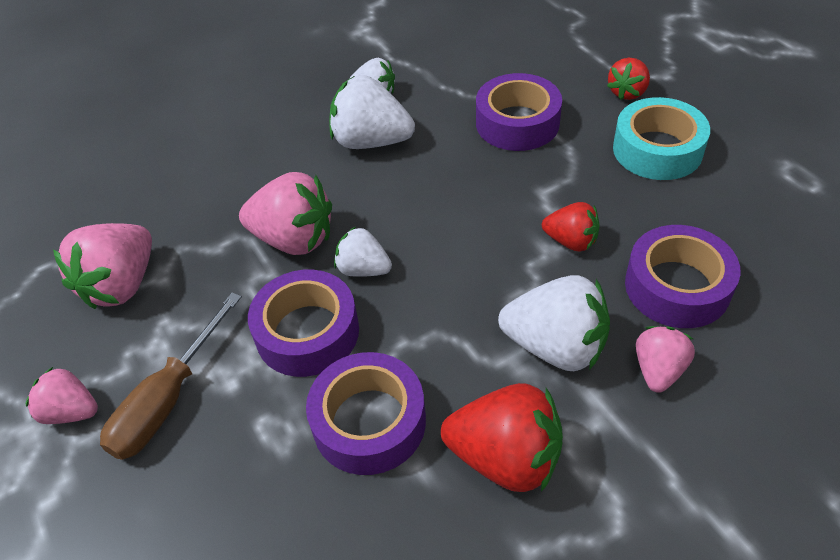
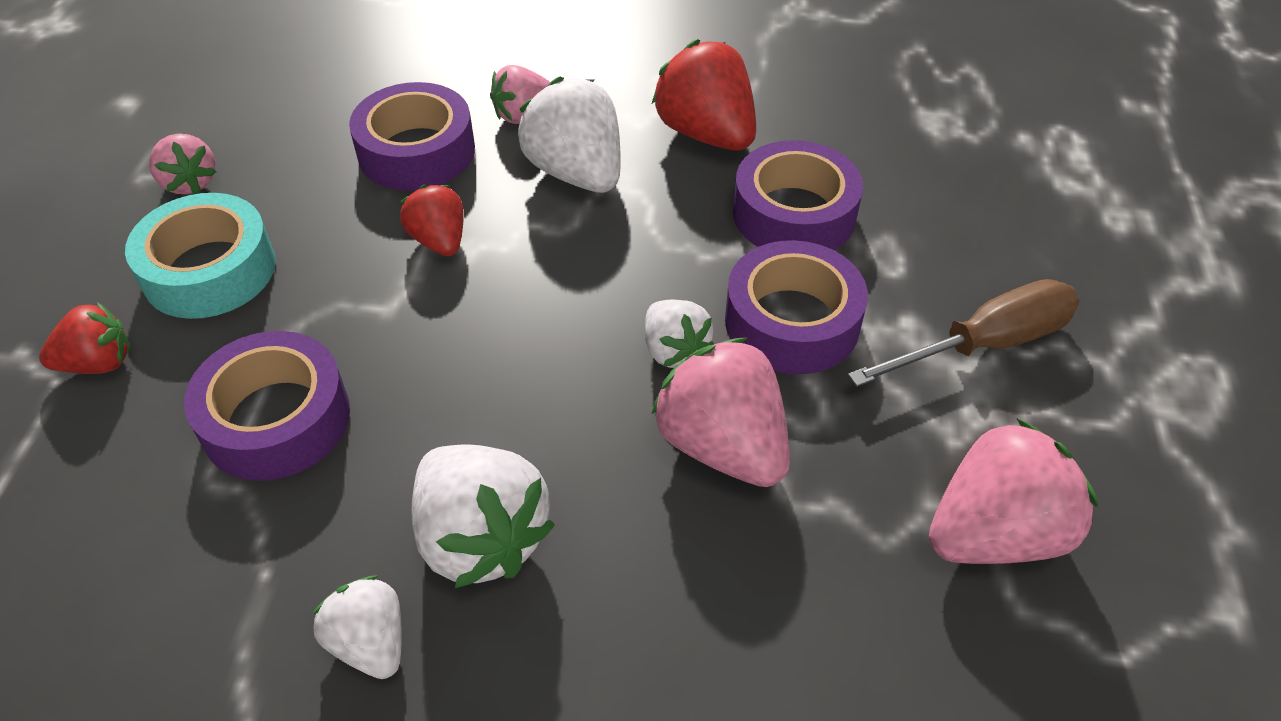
camera: 145 degrees left, 0 degrees up
(71, 411) = (1105, 396): pink strawberry -> pink strawberry (189, 183)

